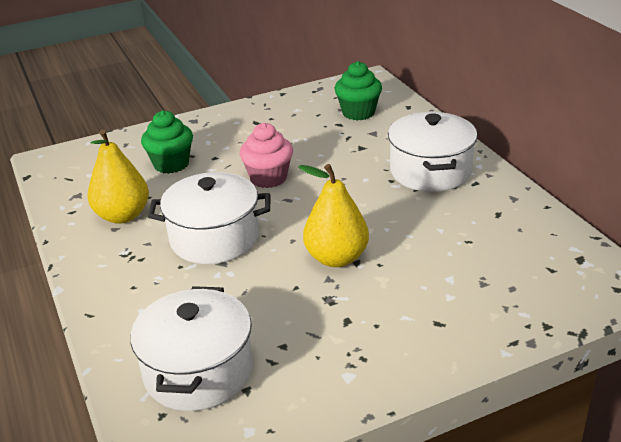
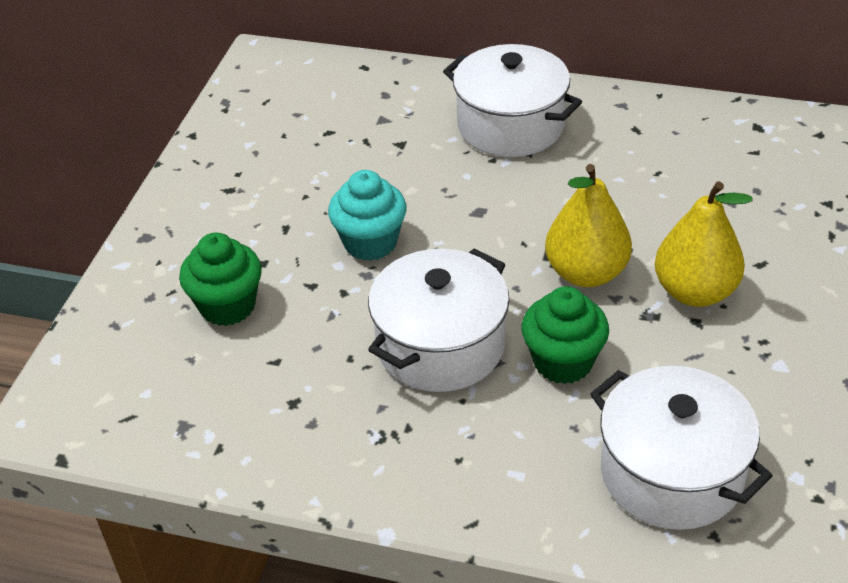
camera: 50 degrees left, 10 degrees up
(122, 216) = (292, 403): yellow pear -> yellow pear (695, 292)
(268, 178) = (370, 242): pink cupcake -> turquoise cupcake
(358, 113) = (325, 105): green cupcake -> green cupcake (563, 362)

